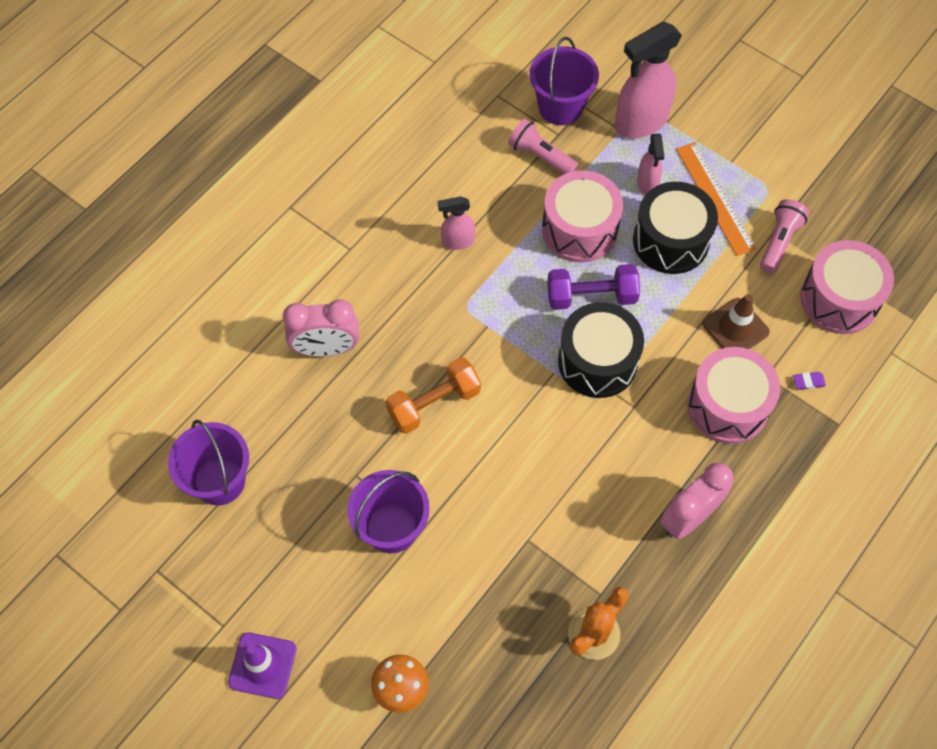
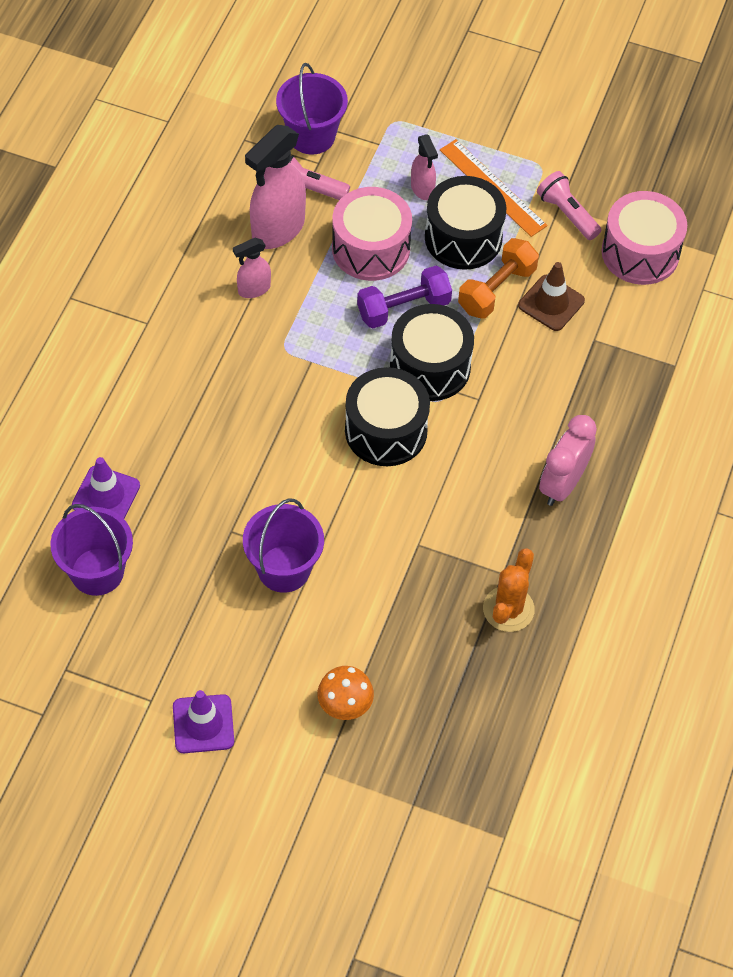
camera: 20 degrees left, 5 degrees down
(254, 407) = (106, 495): none -> purple traffic cone
(326, 349) = (158, 423): pink clock -> none
(434, 403) = (284, 446): orange dumbbell -> orange dumbbell (496, 290)
(534, 414) = (386, 430): none -> black drum
(640, 122) = (396, 132): pink spray bottle -> pink spray bottle (277, 230)
(727, 406) = (566, 375): pink drum -> none
(779, 242) = (567, 214): pink flashlight -> pink flashlight turned 45 degrees counterclockwise
(808, 382) = (635, 335): purple eraser -> none

